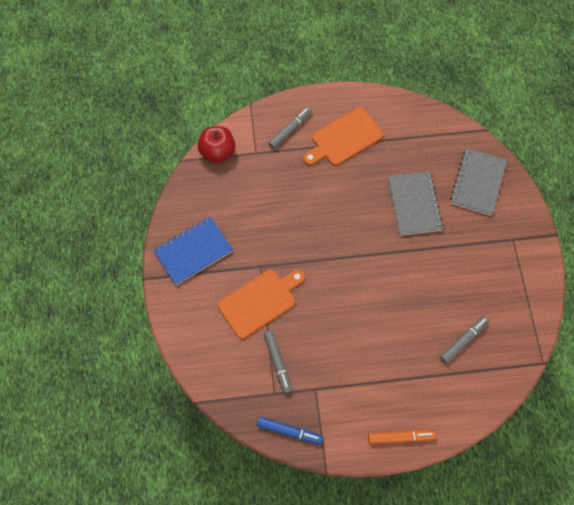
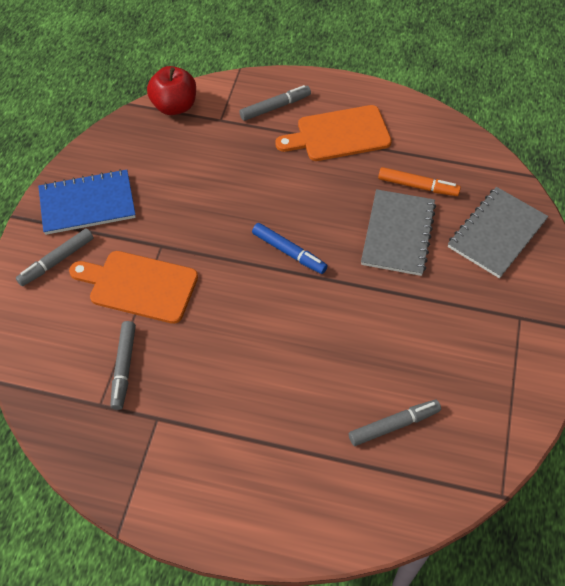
camera: 20 degrees right, 10 degrees down
(194, 302) = (57, 261): none -> grey marker
(259, 301) = (139, 286): orange cutting board -> orange cutting board turned 150 degrees counterclockwise
(289, 431) = (94, 460): blue marker -> blue marker (288, 252)
(400, 437) = (244, 525): orange marker -> orange marker (417, 186)

